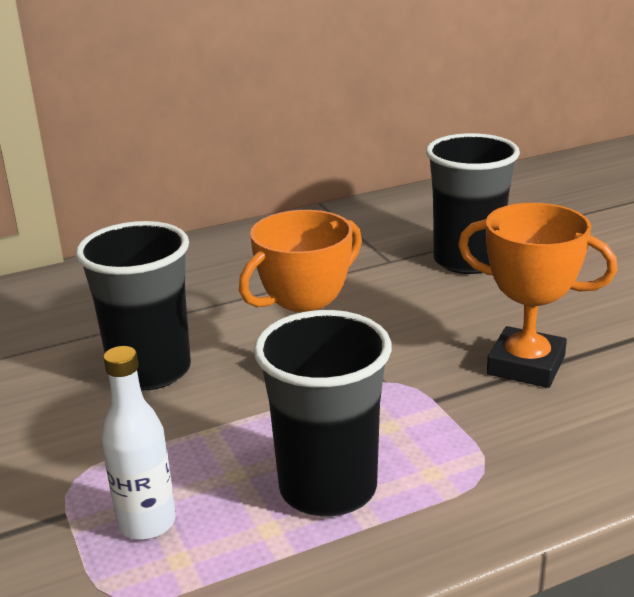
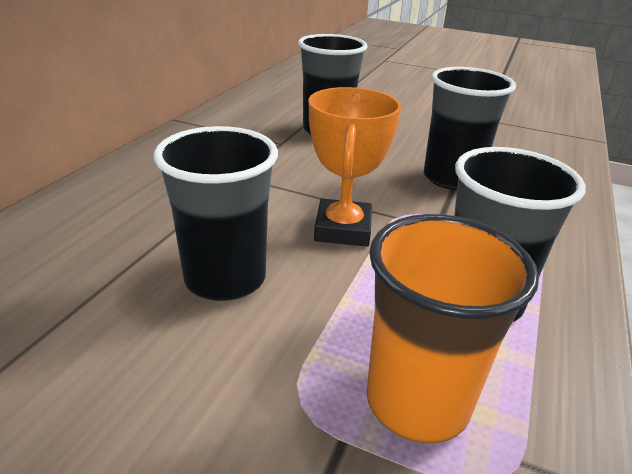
camera: 45 degrees left, 5 degrees up
(147, 523) = (417, 401): white bottle -> orange cup
(526, 365) = (451, 178): orange trophy -> black cup

